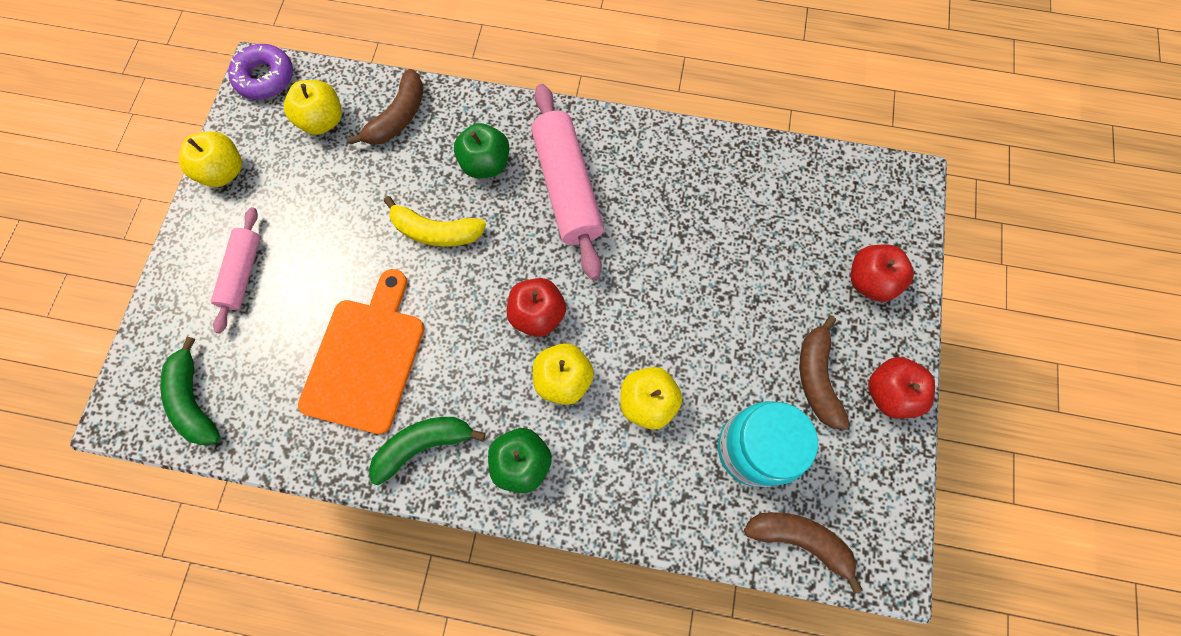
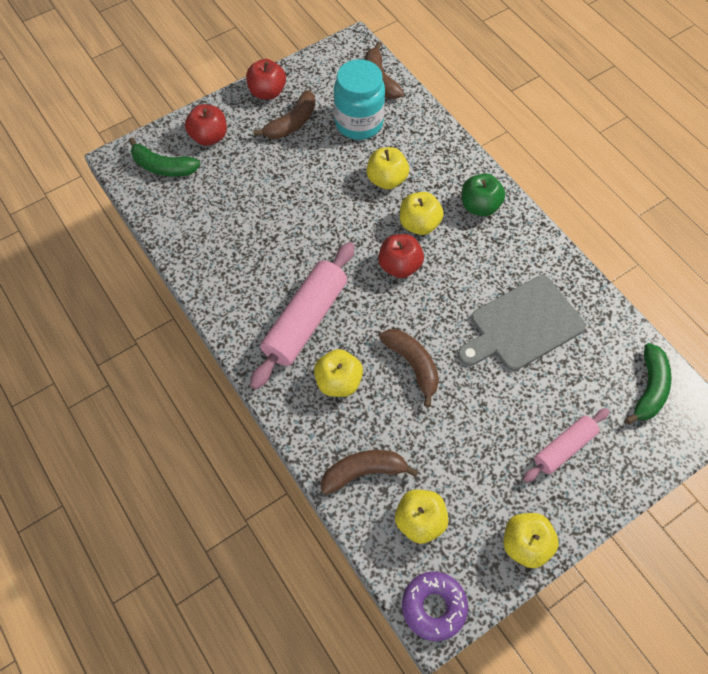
camera: 135 degrees left, 10 degrees down
(366, 358) = (522, 325): orange cutting board -> grey cutting board
(423, 445) = (526, 255): green banana -> green banana (163, 167)
(436, 231) = (413, 365): yellow banana -> brown banana
(486, 164) = (338, 382): green apple -> yellow apple

